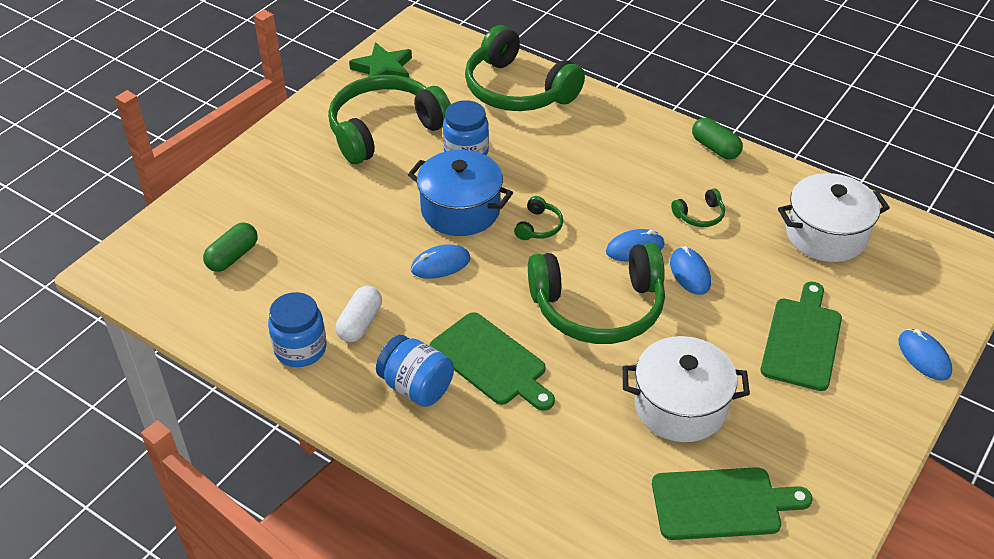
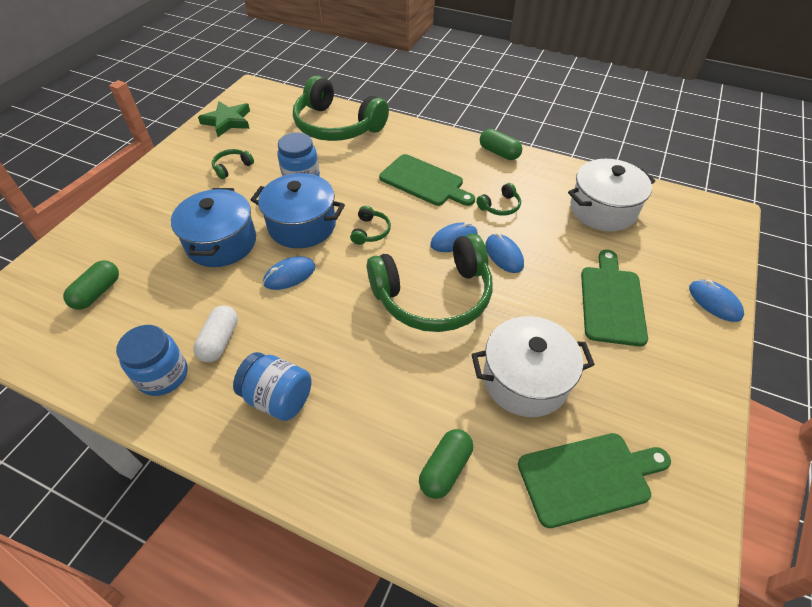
camera: 10 degrees left, 5 degrees up
(367, 219) = (221, 243): none -> blue pot
(385, 130) = (232, 167): green headphones -> green headphones, size x0.40
(491, 362) = (346, 361): green cutting board -> green cutting board (424, 182)
(577, 475) = (445, 469): none -> green capsule

